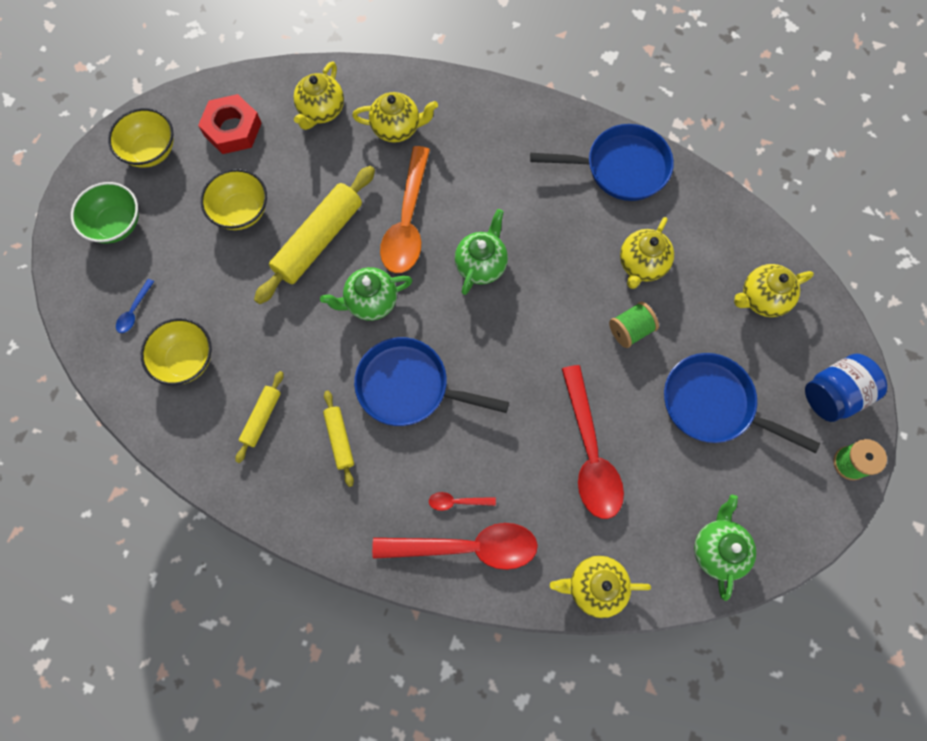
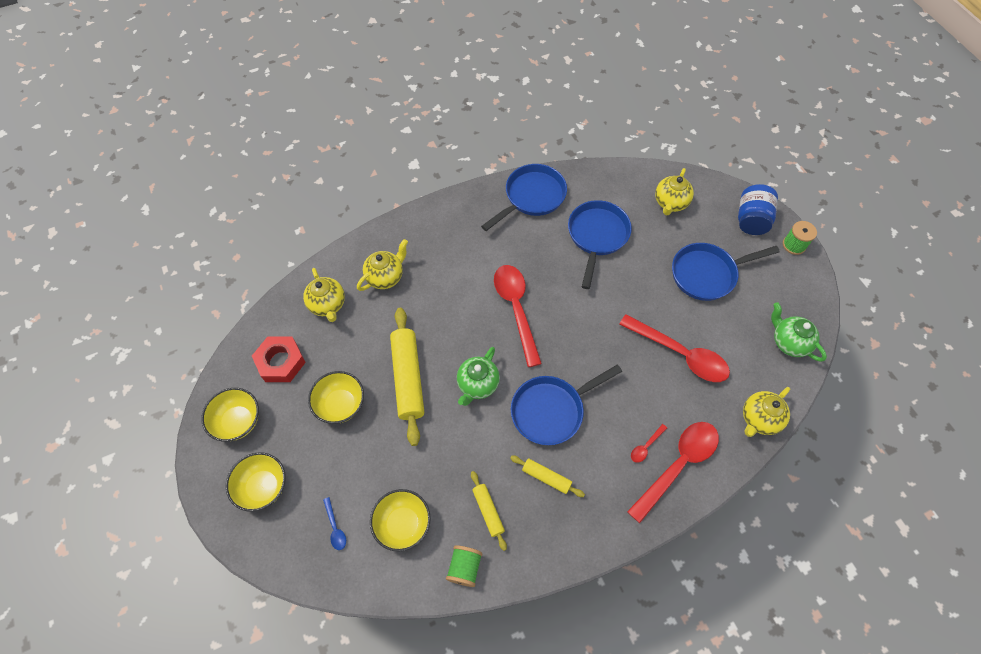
camera: 45 degrees left, 10 degrees down
(116, 224) = (263, 487): green bowl -> yellow bowl
(407, 221) = (449, 322): orange spoon -> none
(481, 265) = (516, 309): green teapot -> red spoon
(630, 330) = (628, 274): green spool -> green spool (464, 568)
(641, 265) = (597, 236): yellow teapot -> blue pan

